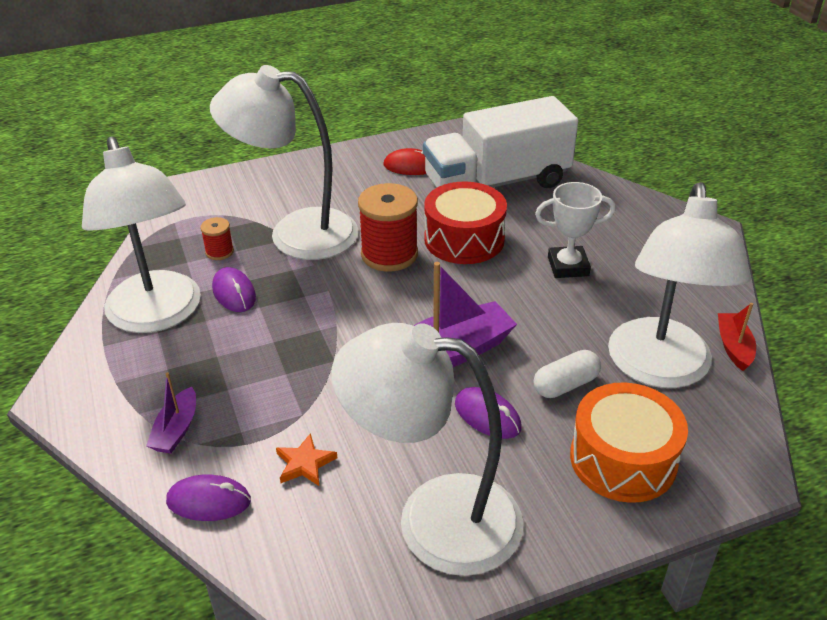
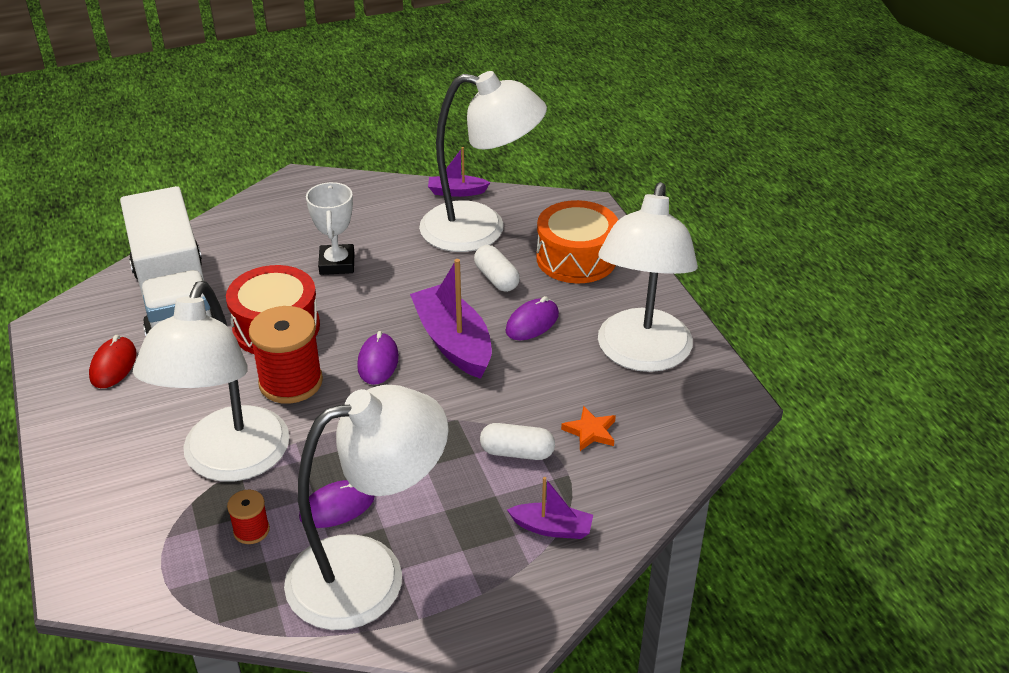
camera: 90 degrees left, 0 degrees up
(209, 501) = (638, 492): purple mouse -> purple mouse (378, 362)
(281, 404) = (517, 452): none -> white capsule
(733, 347) = (457, 192): red boat -> purple boat

